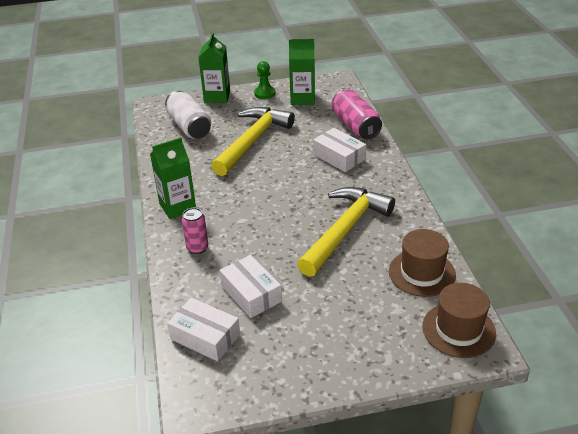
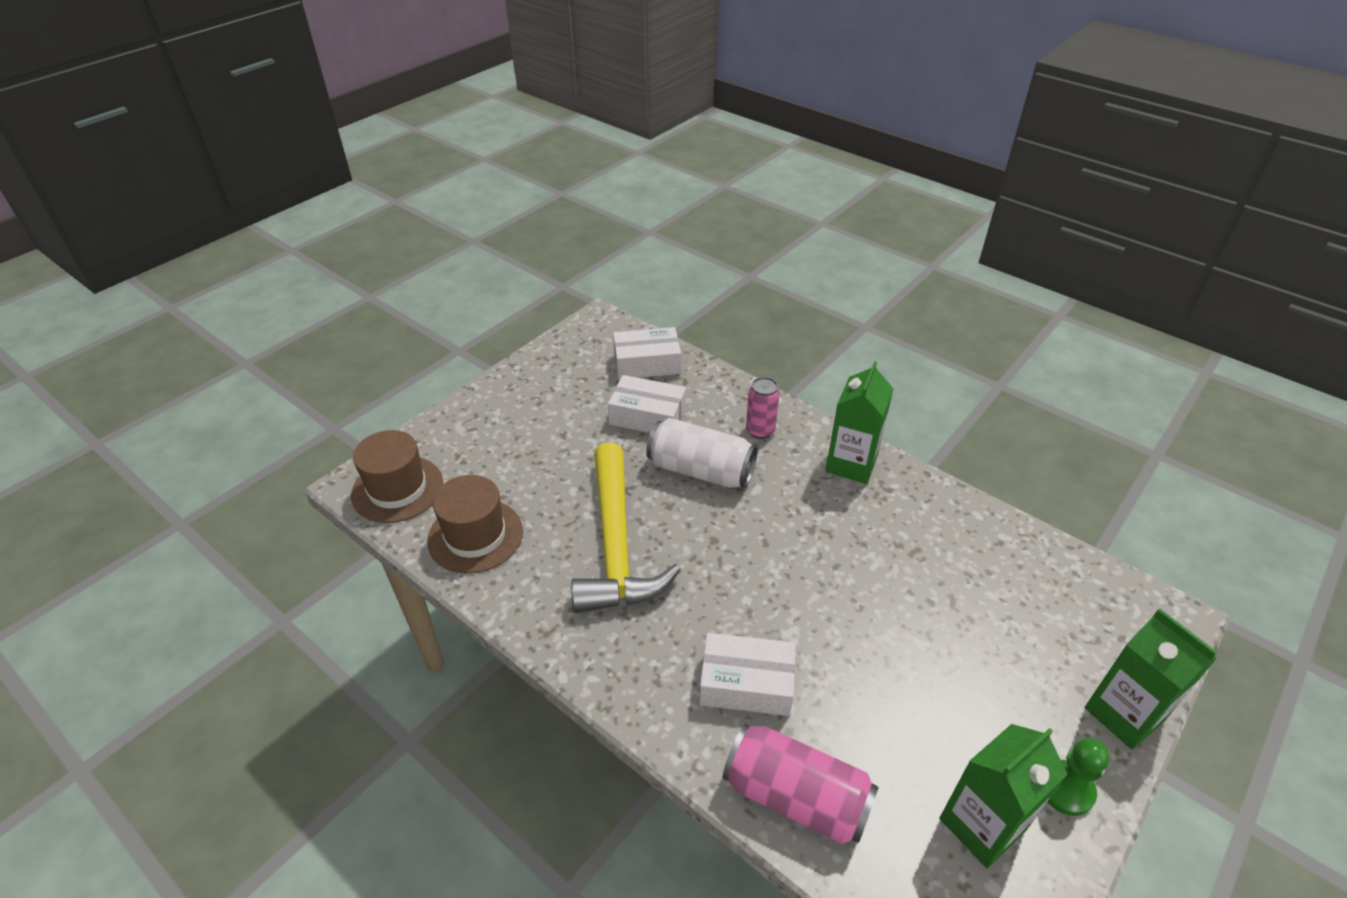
camera: 140 degrees right, 5 degrees up
(189, 126) = (1044, 604): white can -> white can (701, 470)
(252, 141) = (915, 634): yellow hammer -> none

